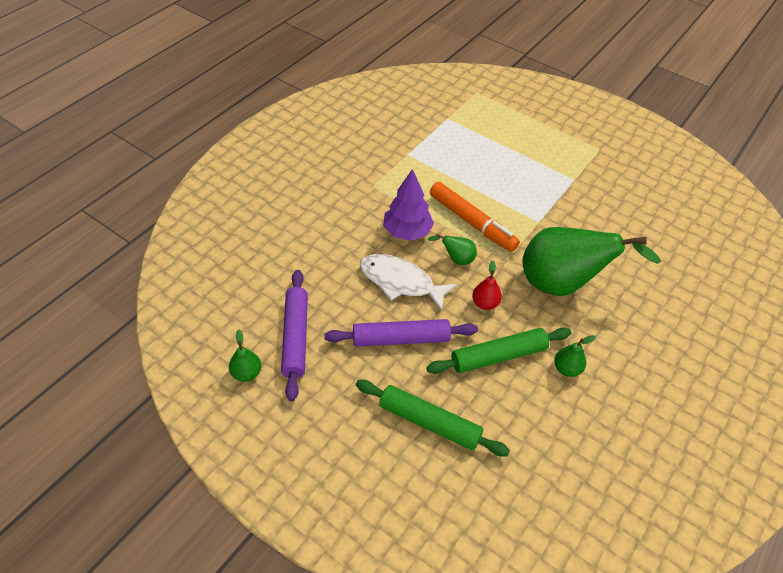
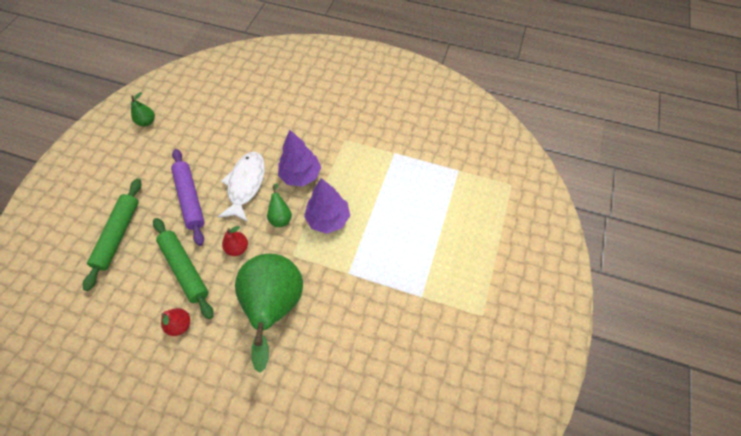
camera: 75 degrees right, 10 degrees up
(295, 337) = (180, 137): purple rolling pin -> none
(472, 222) = (328, 219): orange marker -> purple tree
(567, 369) = (180, 325): green pear -> red pear

